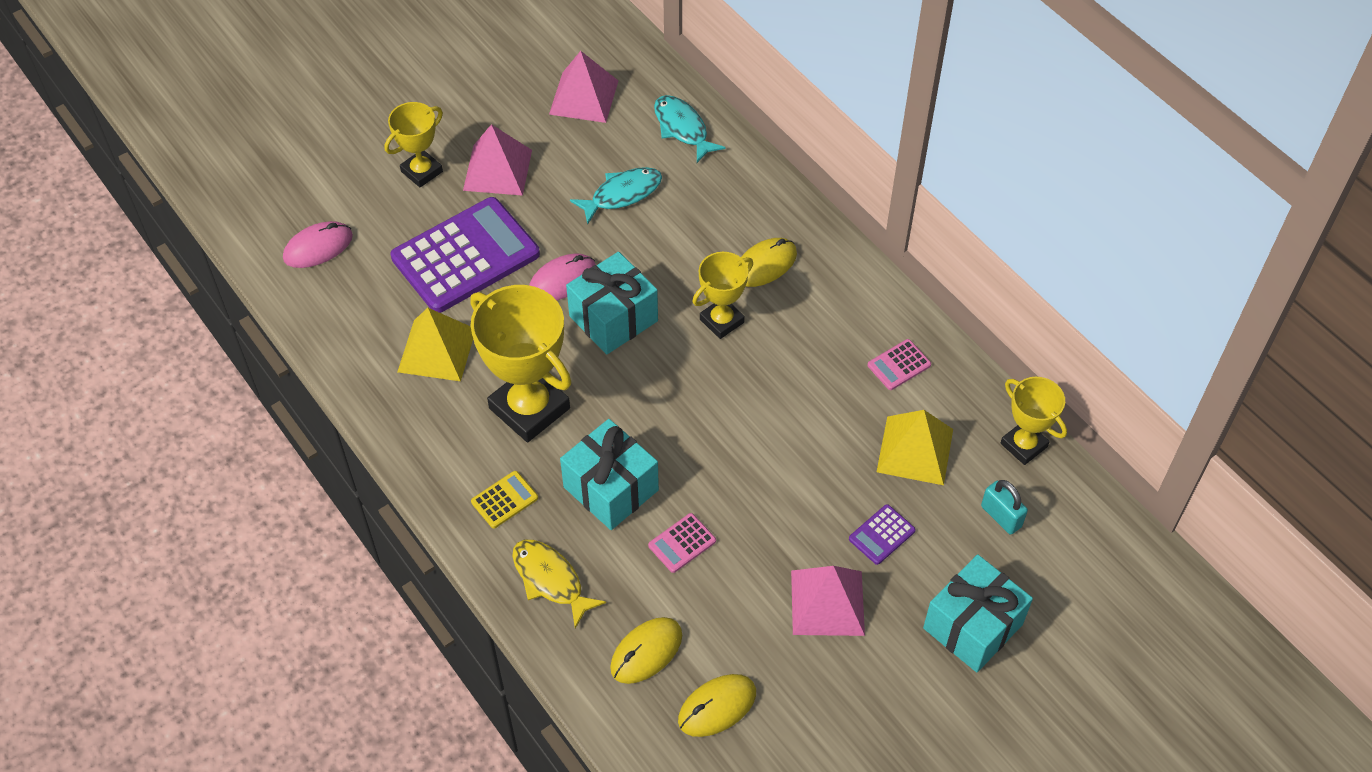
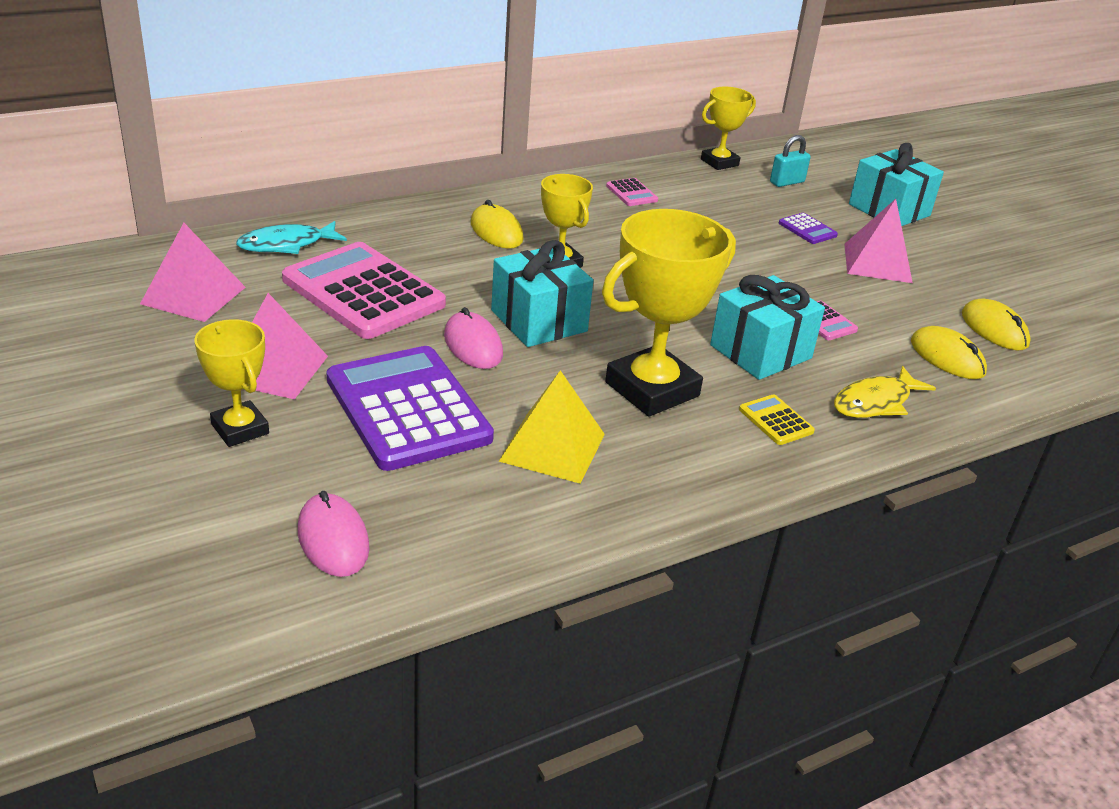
camera: 85 degrees left, 20 degrees down
(622, 194) = (363, 292): turquoise fish -> pink calculator
(915, 450) = (722, 202): yellow pyramid -> none

